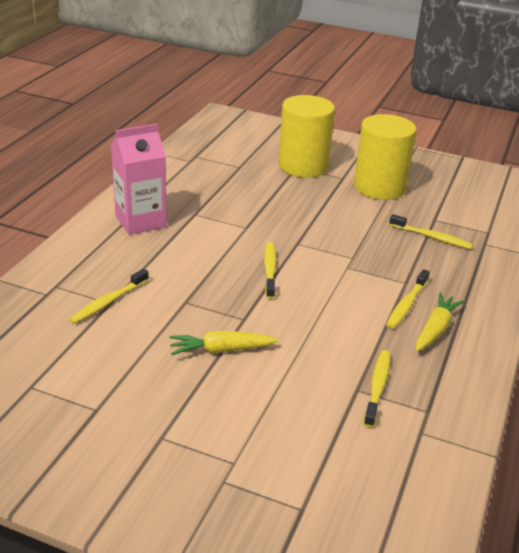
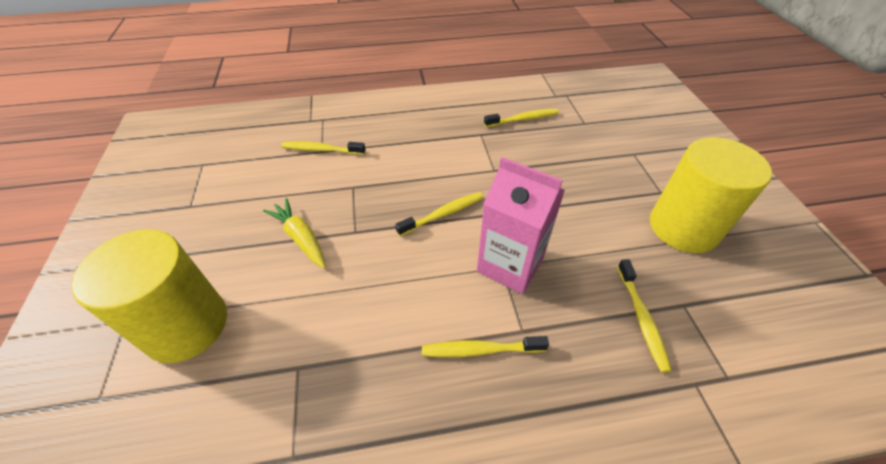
camera: 60 degrees right, 15 degrees up
(140, 221) = (440, 114): pink carton -> pink carton (510, 265)
(303, 166) = (642, 157): yellow cylinder -> yellow cylinder (186, 325)
(377, 387) = (310, 385): yellow toothbrush -> yellow toothbrush (523, 119)
(435, 329) = (455, 401): yellow carrot -> none

